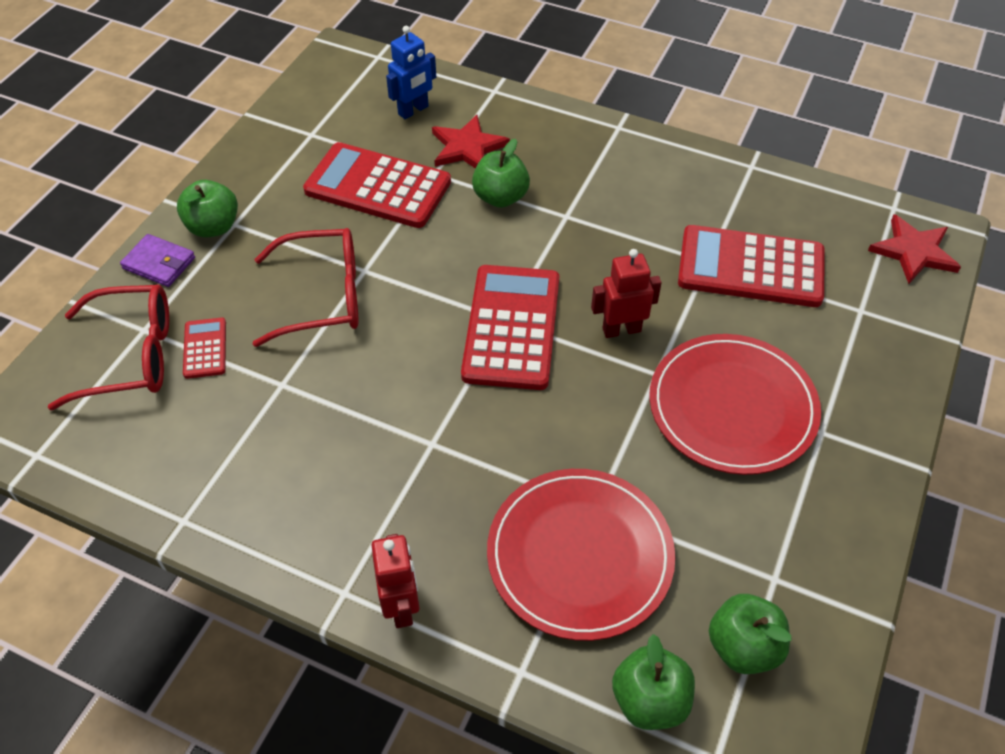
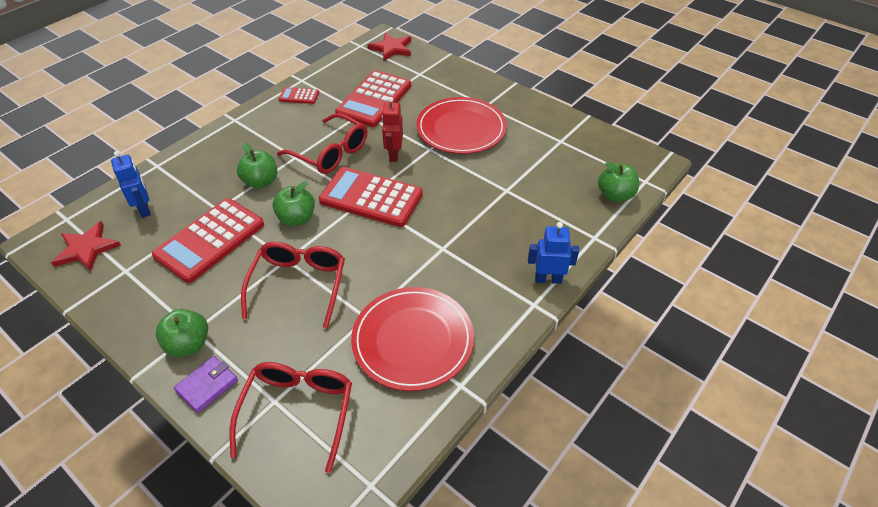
camera: 75 degrees left, 5 degrees down
(205, 348) = (313, 360): red calculator -> red calculator (299, 96)
(401, 606) = (548, 279): red robot -> blue robot
(467, 147) = (203, 188): red star -> red star (86, 249)
(580, 555) = (533, 202): red plate -> red plate (413, 340)
(592, 252) = (331, 153): none -> red glasses
(743, 647) = (593, 159): green apple -> green apple (297, 218)

